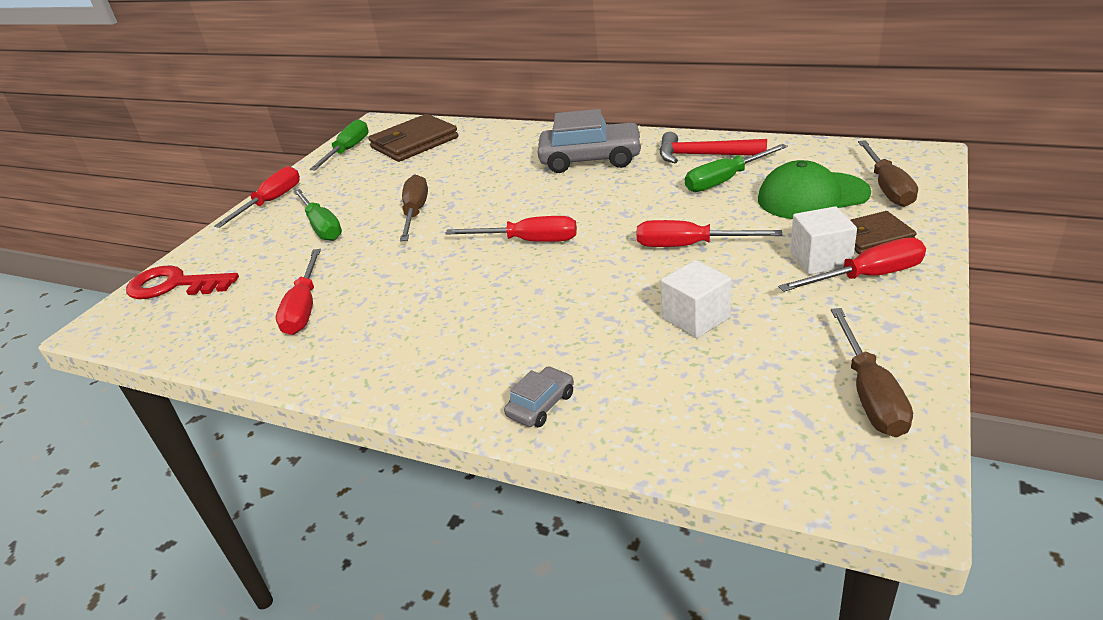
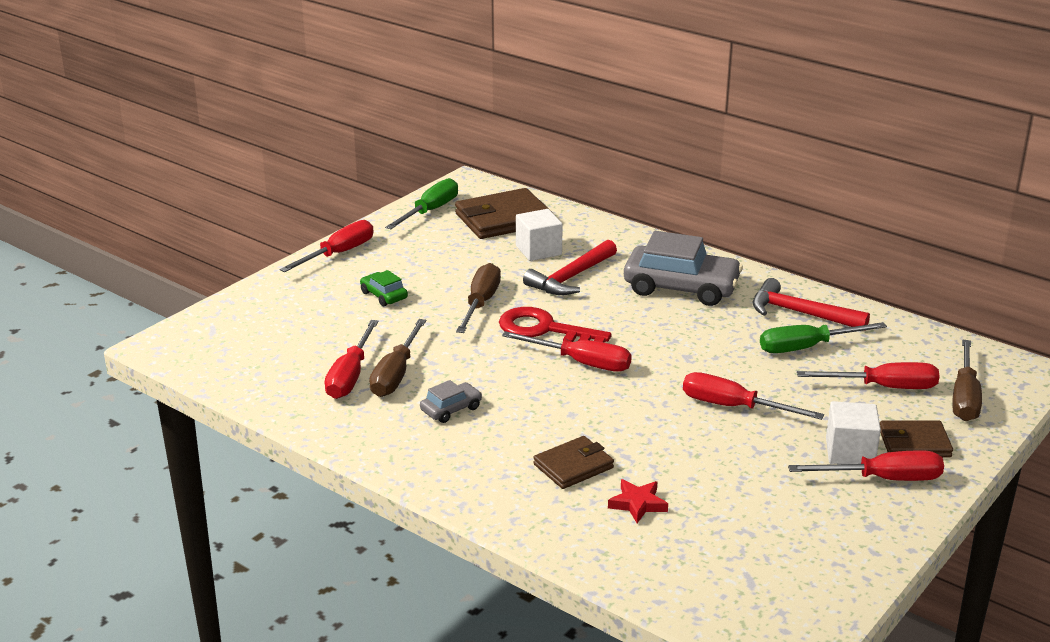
camera: 10 degrees right, 5 degrees down
(174, 285) = (232, 322): red key -> red key (544, 329)
(322, 227) = (384, 295): green screwdriver -> green car
(490, 173) = (571, 278): none -> red hammer
(541, 405) = (535, 514): grey car -> grey car (451, 409)
(561, 342) = (573, 466): none -> brown wallet
(644, 364) = (638, 504): none -> red star
(696, 318) = (703, 476): white cube -> white cube (538, 250)
(812, 196) = (883, 387): green cap -> red screwdriver
(870, 393) = (816, 575): brown screwdriver -> brown screwdriver (396, 374)

